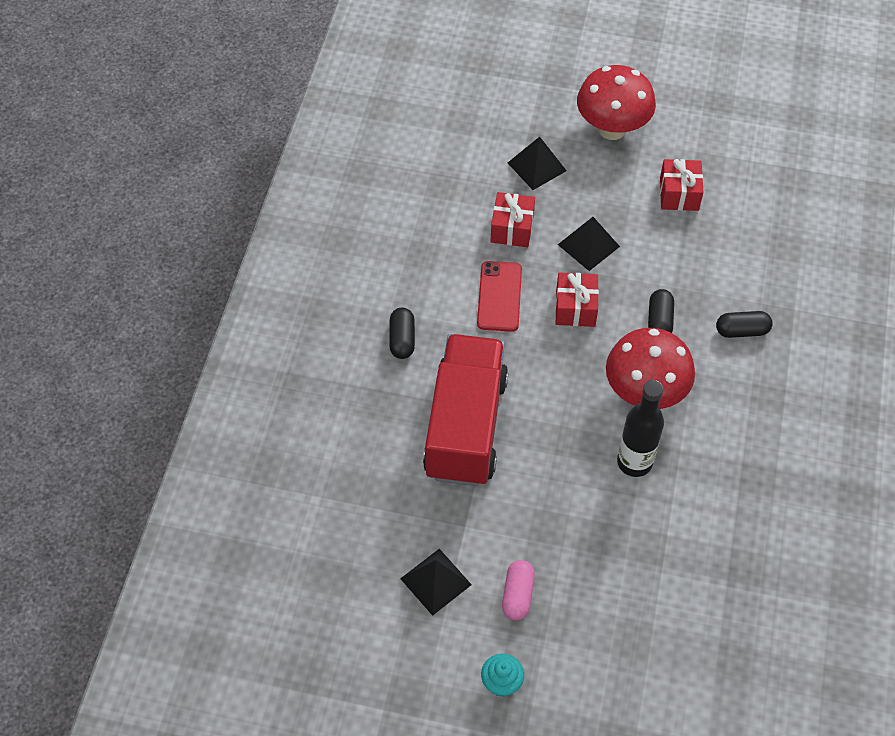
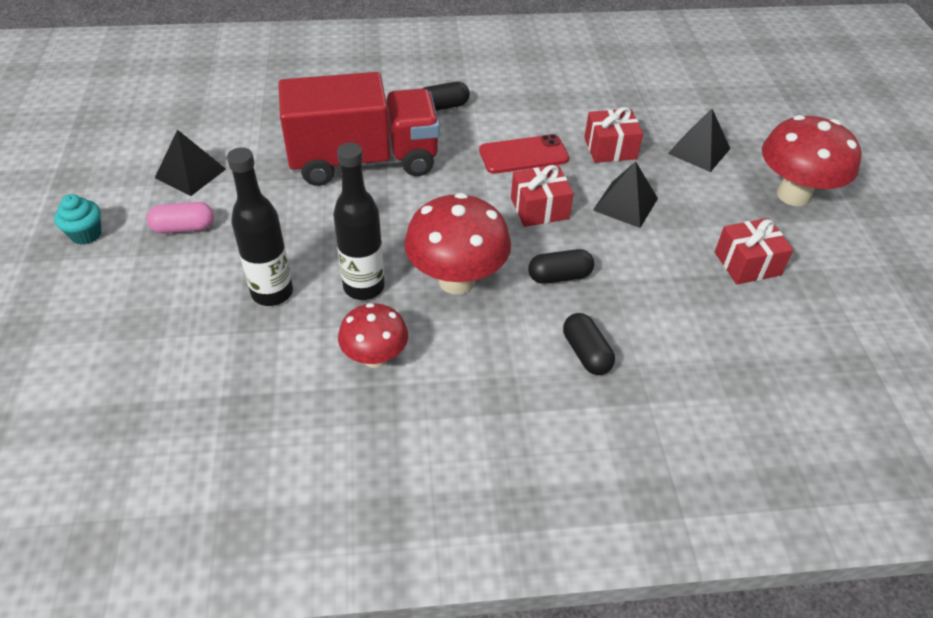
camera: 70 degrees right, 10 degrees down
(623, 532) = (272, 293): none -> black bottle
(713, 470) = (375, 357): none -> red mushroom

